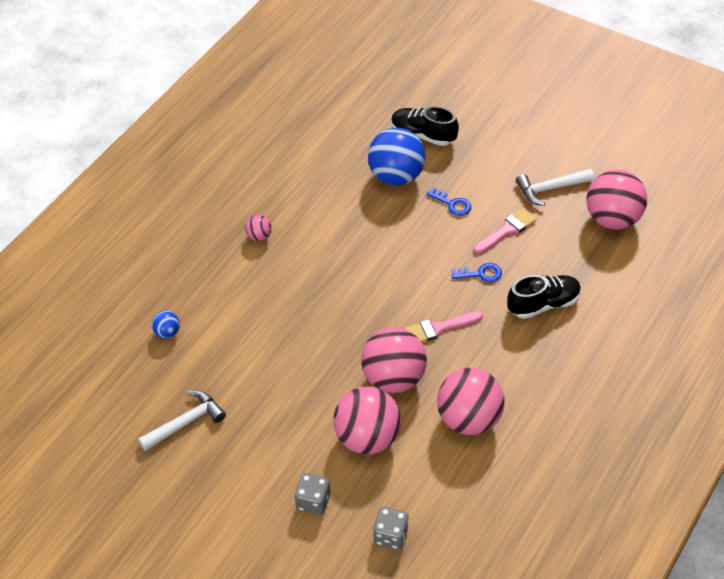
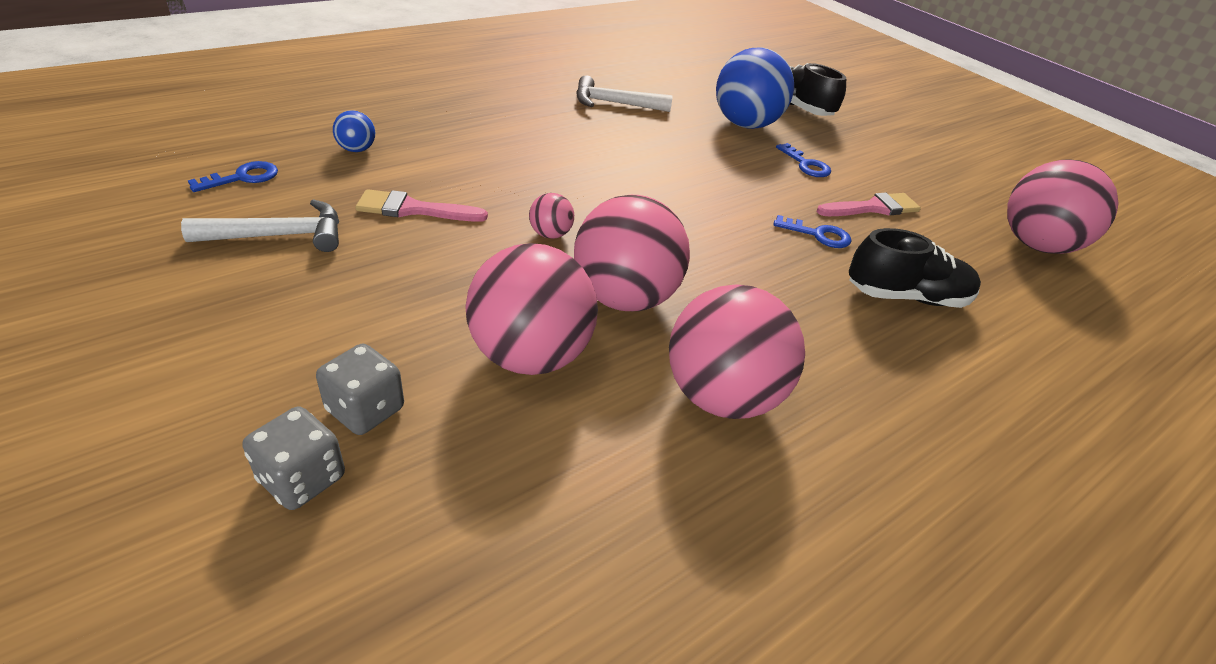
camera: 15 degrees right, 10 degrees down
(125, 389) = (243, 177): none -> blue key
(259, 236) = (545, 116): pink ball -> pink ball (550, 234)
(391, 535) = (459, 531): grey dice -> grey dice (302, 478)
(439, 328) = (728, 268): pink brush -> pink brush (413, 209)
(550, 189) = (946, 192): white hammer -> white hammer (614, 103)

